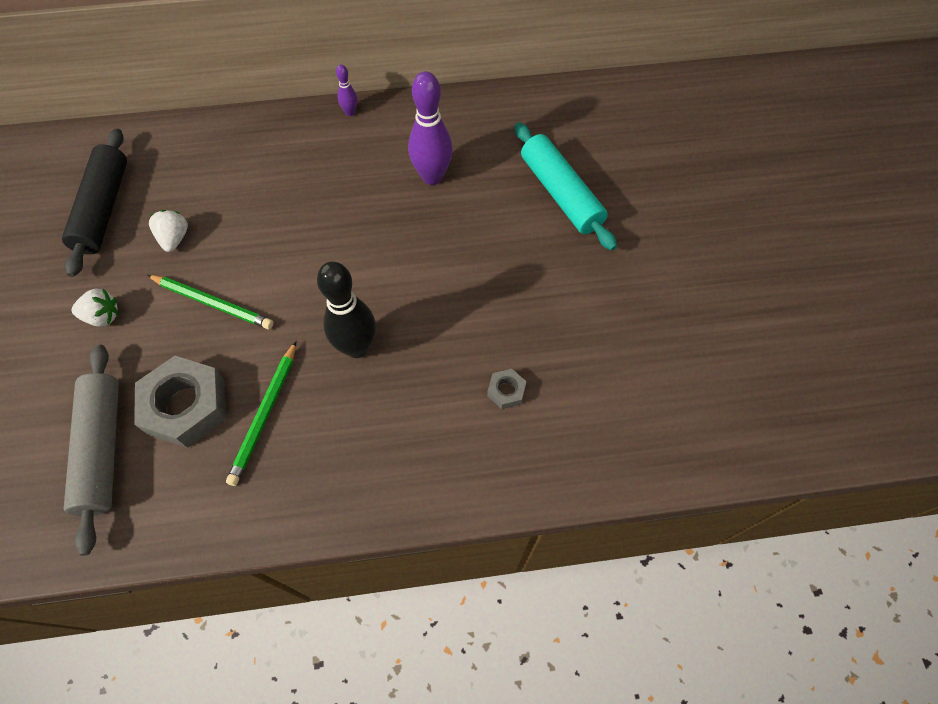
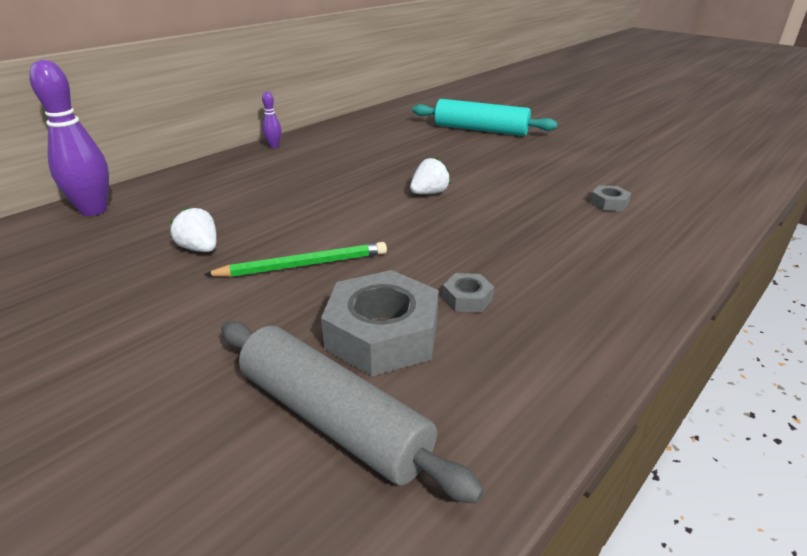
camera: 40 degrees left, 30 degrees down
(103, 316) = (182, 327): white strawberry -> white strawberry (429, 193)
(104, 208) = (80, 264): black rolling pin -> none
(265, 414) = (467, 298): green pencil -> grey nut
(357, 347) = (474, 231): black bowling pin -> none
(432, 177) = (386, 149): purple bowling pin -> purple bowling pin (94, 210)

